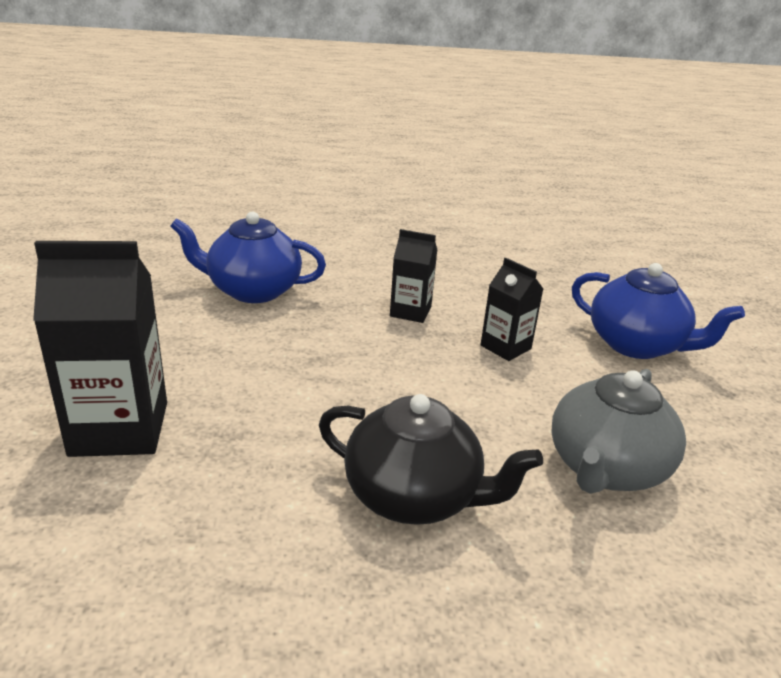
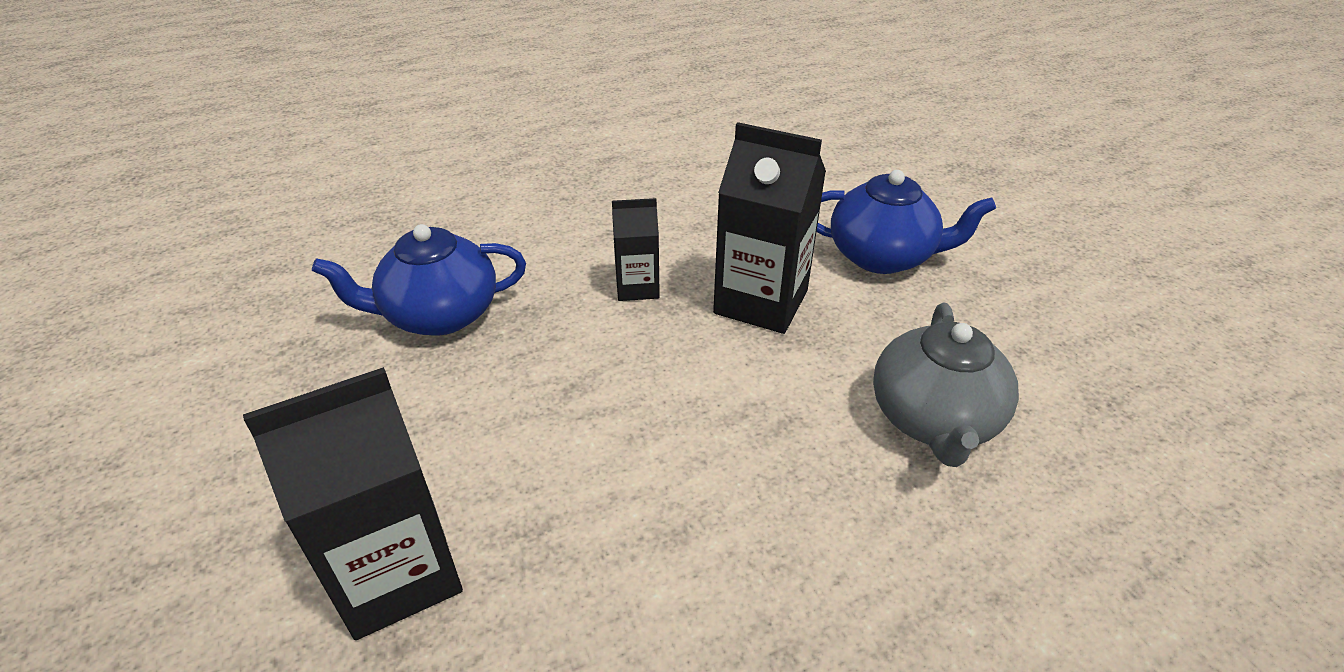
camera: 20 degrees left, 10 degrees up
(414, 496) = (777, 529): black teapot -> none
(505, 347) = (761, 302): black carton -> black carton, size x1.78

